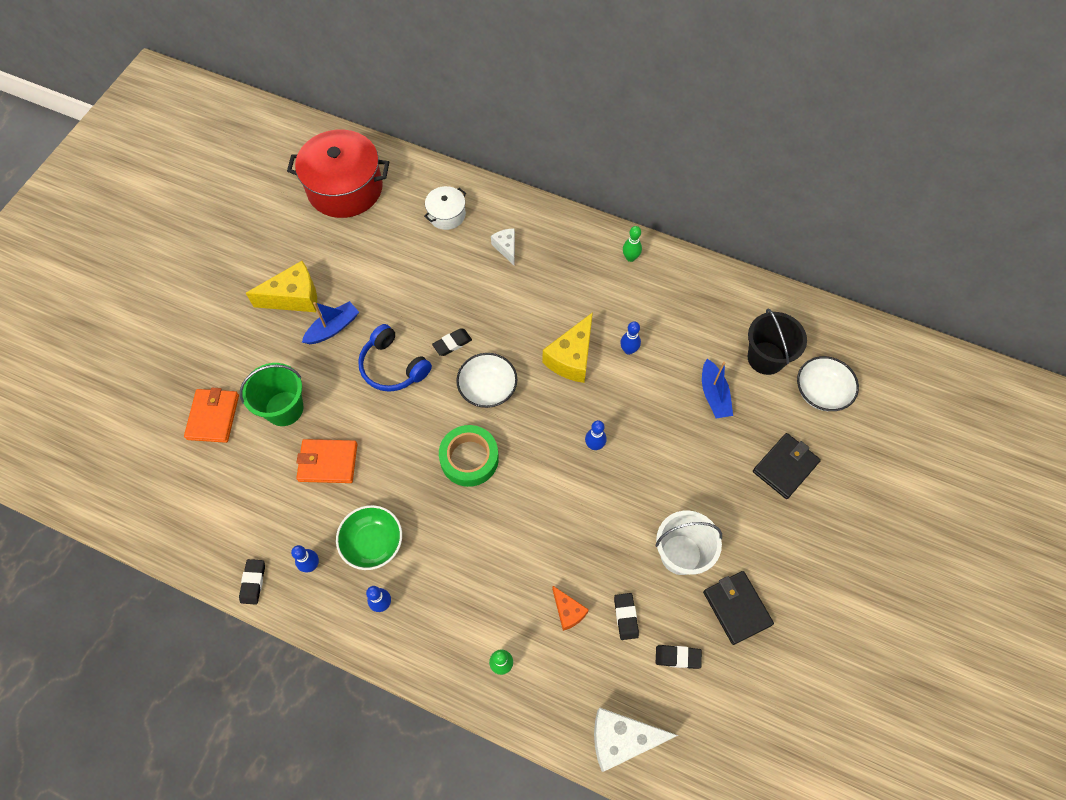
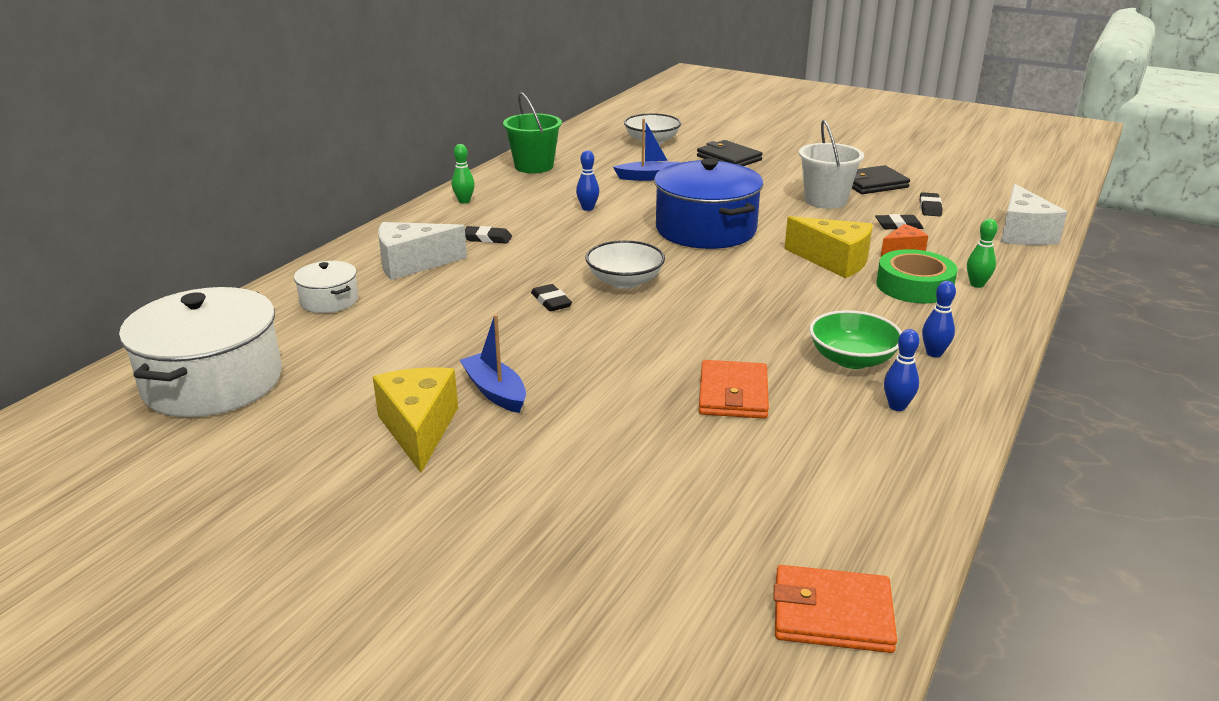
camera: 85 degrees left, 35 degrees down
(213, 417) = (646, 511): orange wallet -> orange wallet (832, 614)
(253, 582) = (940, 457): black eraser -> black eraser (487, 238)
(284, 408) = (637, 435): green bucket -> green bucket (534, 166)
(345, 188) = (212, 382): red pot -> white pot
(392, 367) = (578, 343): blue headphones -> none
(469, 459) = (724, 295): green tape -> green tape (914, 286)
(506, 248) = (412, 264): white cheese -> white cheese, size x1.76
(571, 358) = (591, 235): yellow cheese -> yellow cheese (834, 261)
(594, 445) = (706, 229): blue bowling pin -> blue pot
(766, 358) = (611, 156): black bucket -> none

